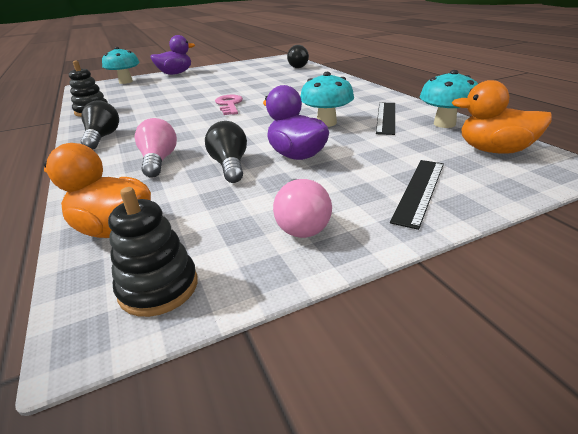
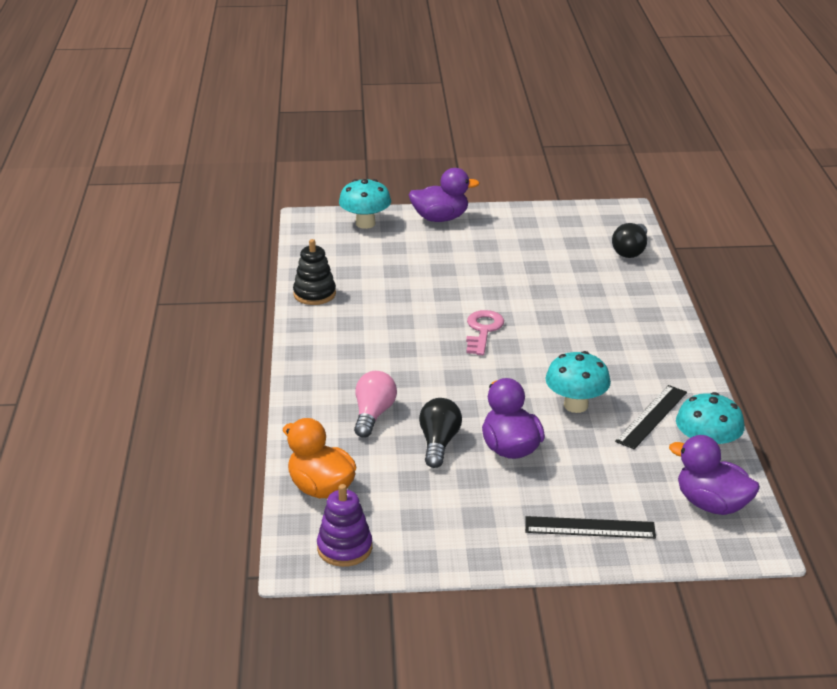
camera: 20 degrees right, 0 degrees up
(102, 137) = (322, 355): black light bulb -> none
(158, 287) = (344, 548): black stacking toy -> purple stacking toy
(301, 223) = (467, 528): pink light bulb -> none
(420, 190) = (589, 528): black ruler -> black ruler turned 45 degrees clockwise
(494, 150) = (711, 504): orange duck -> purple duck

